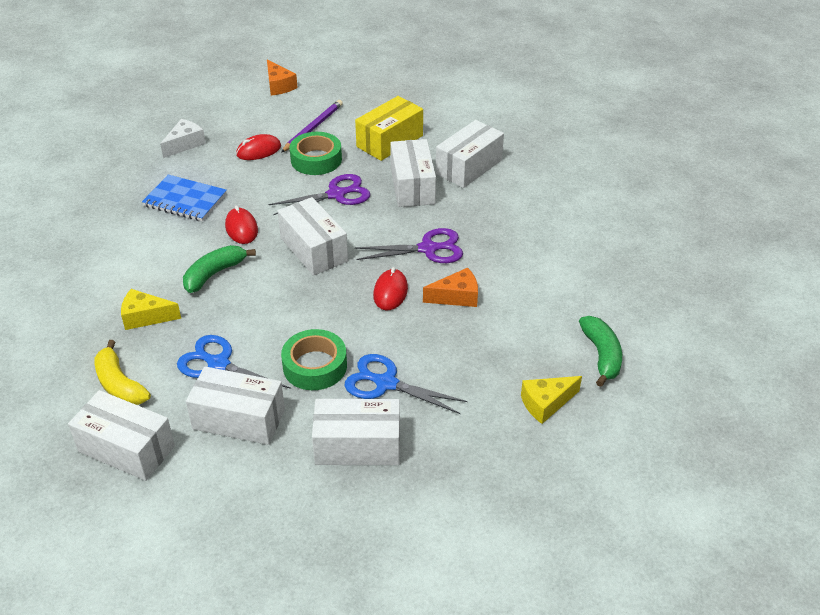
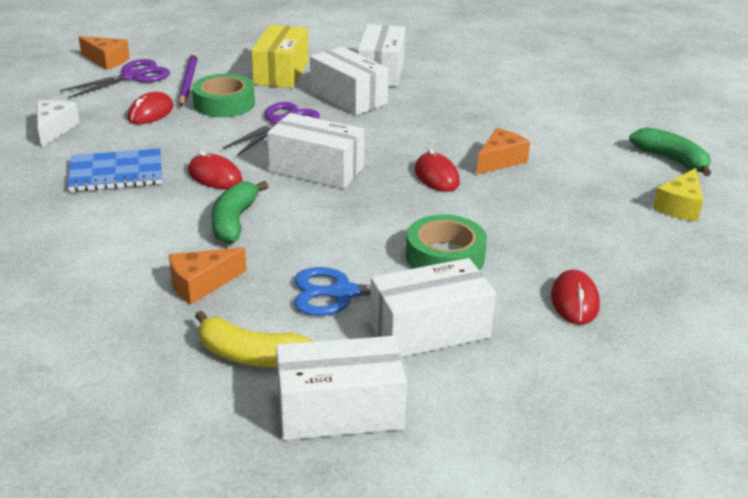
camera: 35 degrees left, 10 degrees down
(145, 317) = (201, 284): yellow cheese -> orange cheese
(358, 446) = (574, 301): white box -> red mouse
(386, 383) = (530, 244): blue scissors -> none
(427, 249) = (426, 136): purple scissors -> purple scissors (132, 77)

